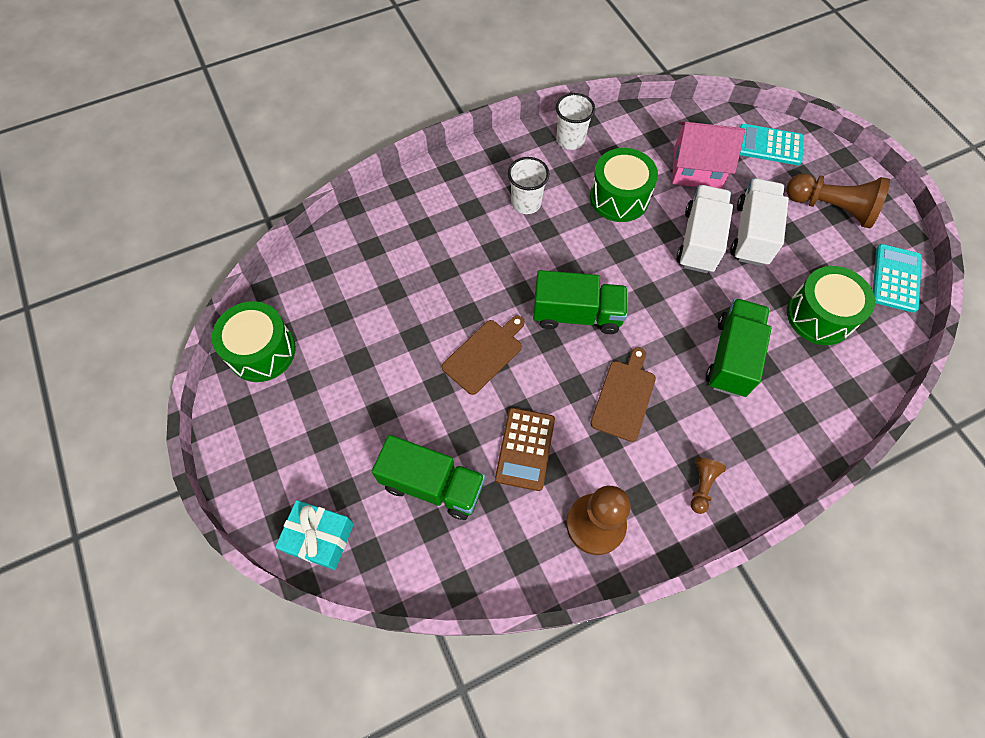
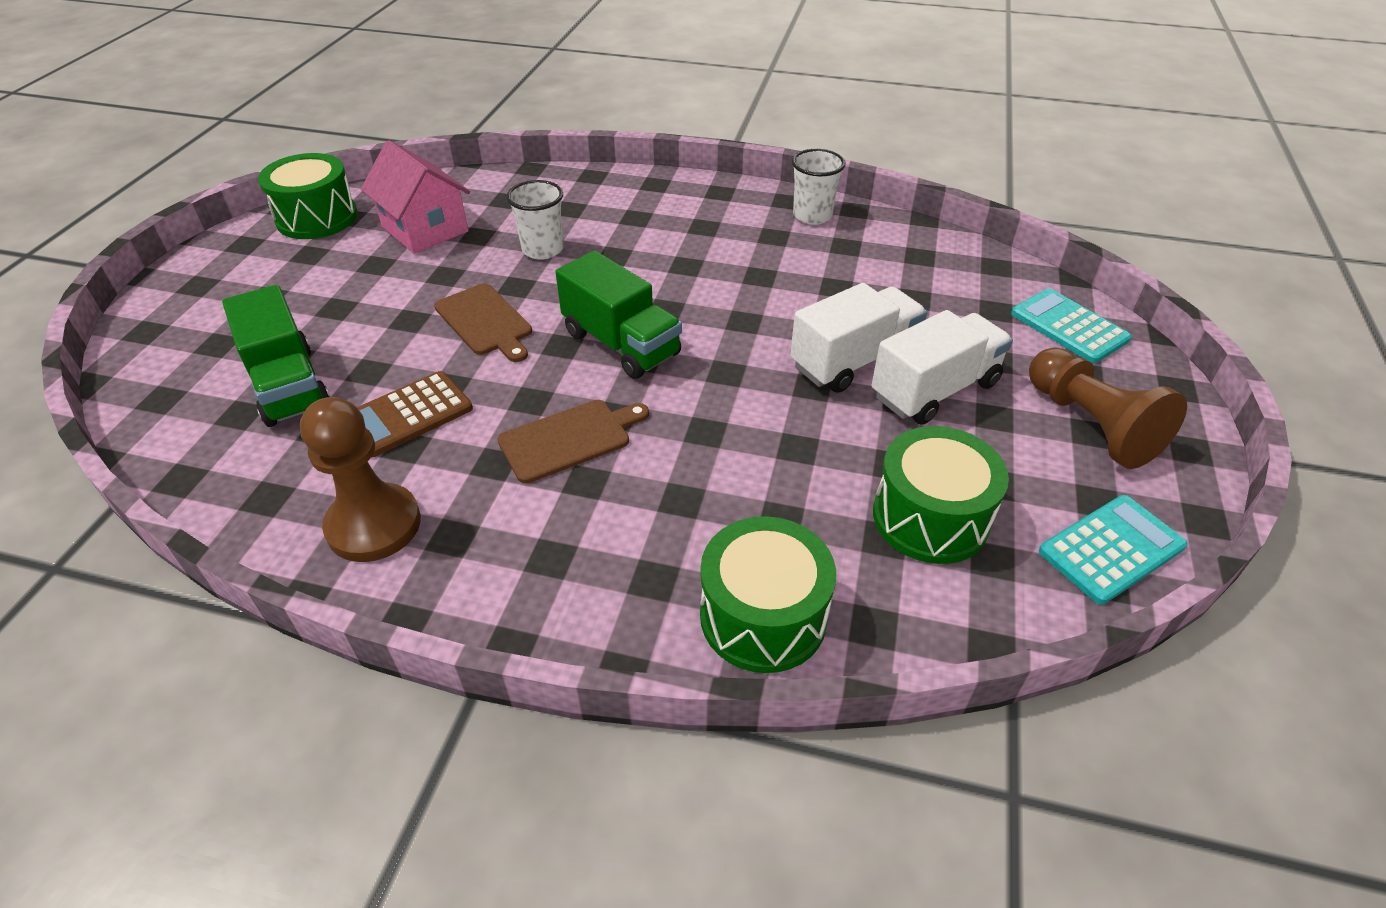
camera: 40 degrees right, 20 degrees down
(319, 537) = (150, 360): turquoise gift -> none
(484, 354) = (485, 322): brown cutting board -> brown cutting board turned 60 degrees clockwise
(526, 203) = (695, 238): white cup -> white cup (542, 250)
(619, 197) = (805, 280): green drum -> green drum (763, 616)
(697, 169) = (936, 302): pink house -> pink house (425, 229)
(702, 486) = (536, 578): brown pawn -> none
(731, 357) = (749, 483): green truck -> none

